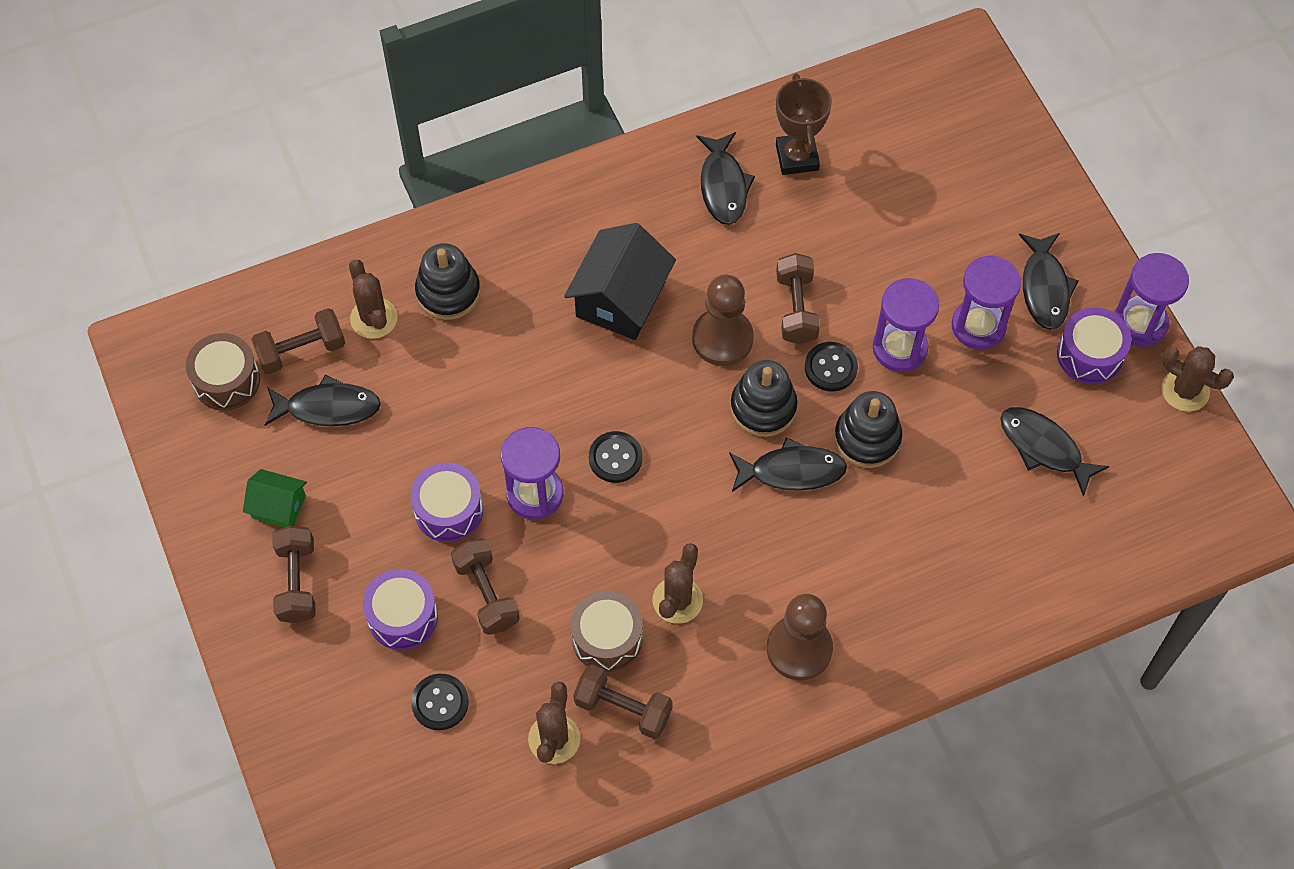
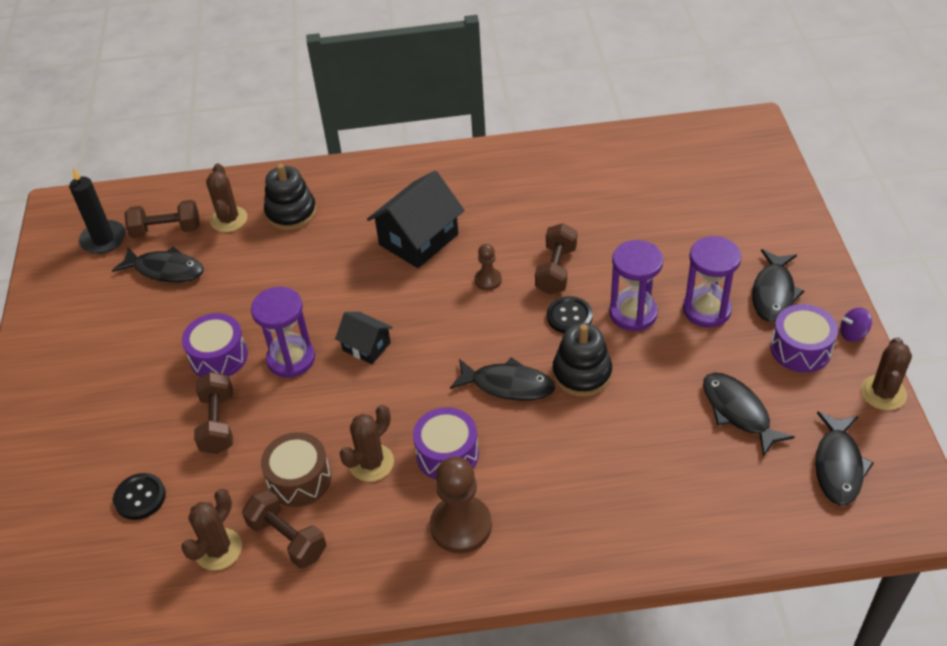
camera: 20 degrees right, 15 degrees down
(226, 380) = (103, 239): brown drum -> black candle
(278, 507) = (94, 328): green house -> none
(297, 582) = (78, 383): brown dumbbell -> none
(402, 616) = (144, 425): purple drum -> purple drum (447, 454)
(615, 458) = (366, 346): black button -> black house
(722, 338) = (488, 280): brown pawn -> brown pawn, size x0.53
(723, 186) = (529, 181): black fish -> black fish (838, 466)
(763, 407) = (502, 334): black stacking toy -> none
(797, 157) = (594, 172): brown trophy -> none
(1139, 323) = (853, 334): purple hourglass -> purple spinning top
(1185, 390) = (883, 393): brown cactus -> brown cactus turned 60 degrees clockwise

